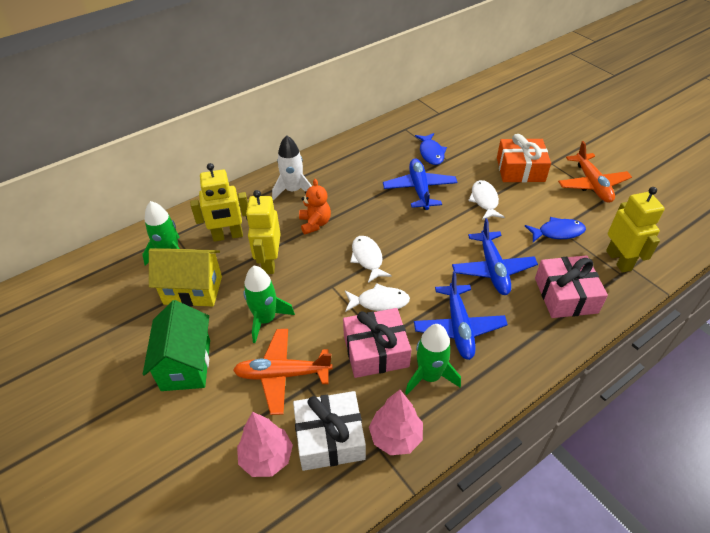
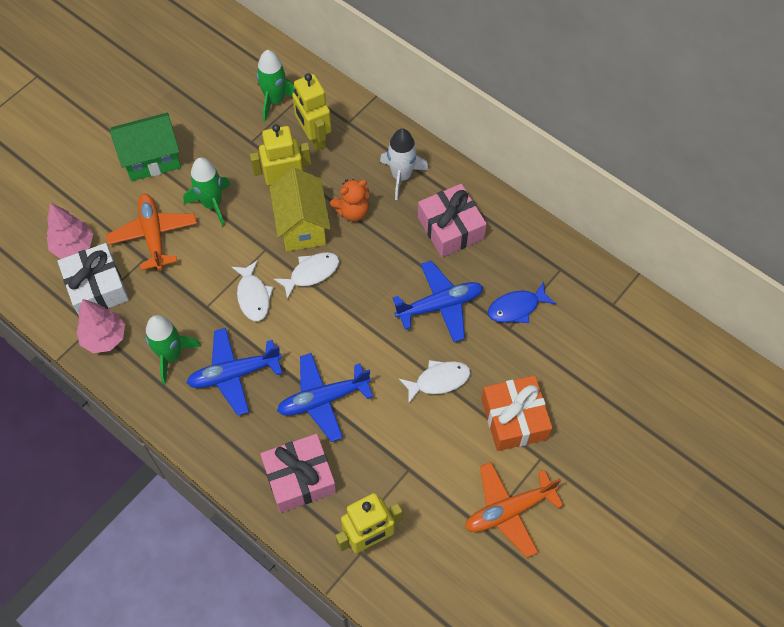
camera: 75 degrees right, 15 degrees up
(193, 290) = (235, 134): yellow house -> yellow house (302, 226)
(376, 351) = (192, 305): pink gift -> pink gift (450, 228)
(557, 232) = (402, 468): blue fish -> none

